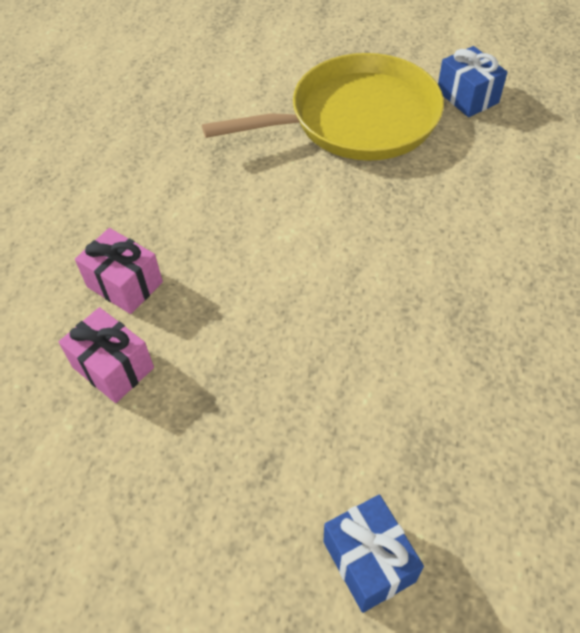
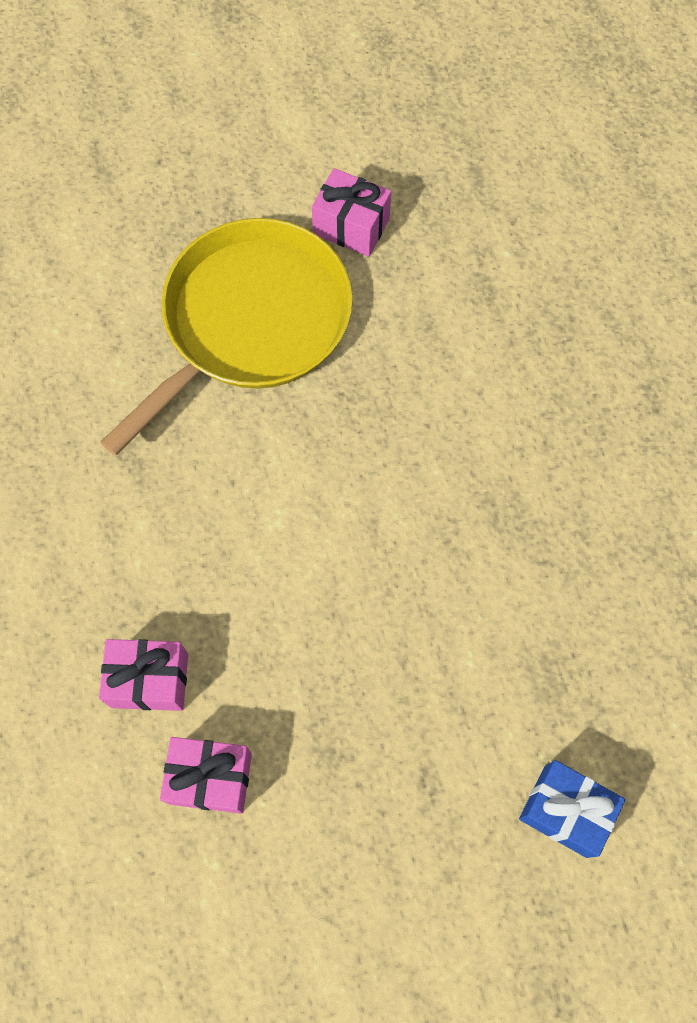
camera: 35 degrees left, 15 degrees up
(467, 97) = (351, 226): blue gift -> pink gift

